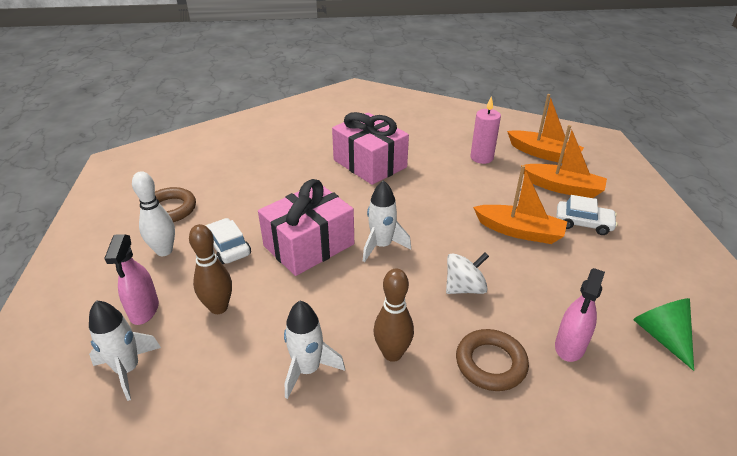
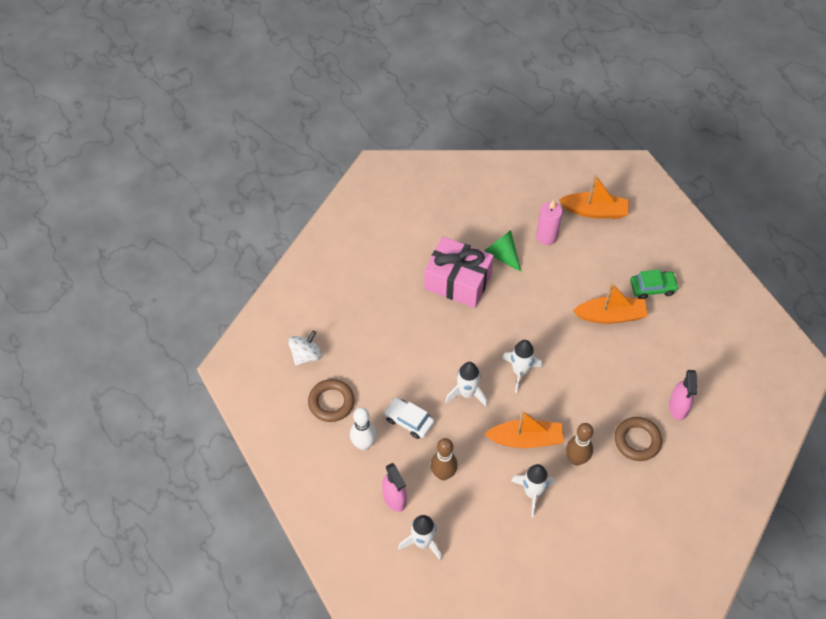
camera: 25 degrees left, 20 degrees up
(309, 245) = (467, 393): pink gift -> white rocket
(464, 288) = (596, 387): white spinning top -> white spinning top (306, 355)
(562, 188) = (624, 251): orange boat -> orange boat (526, 439)
(583, 223) = (652, 288): white car -> green car
(662, 336) = (729, 376): green cone -> green cone (502, 254)

